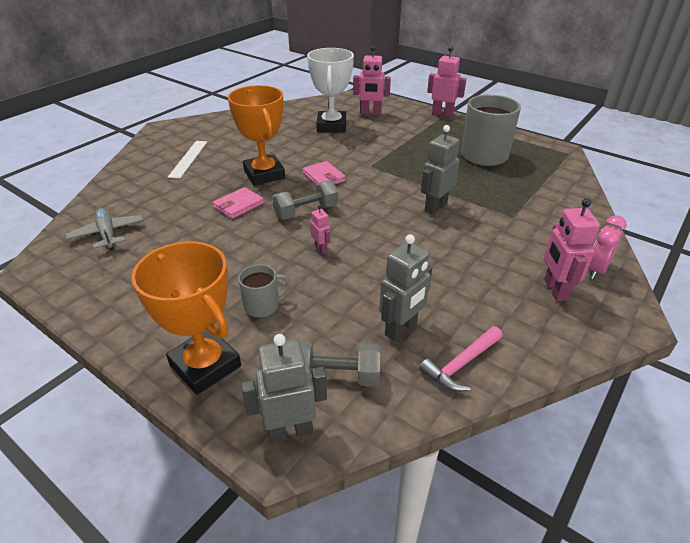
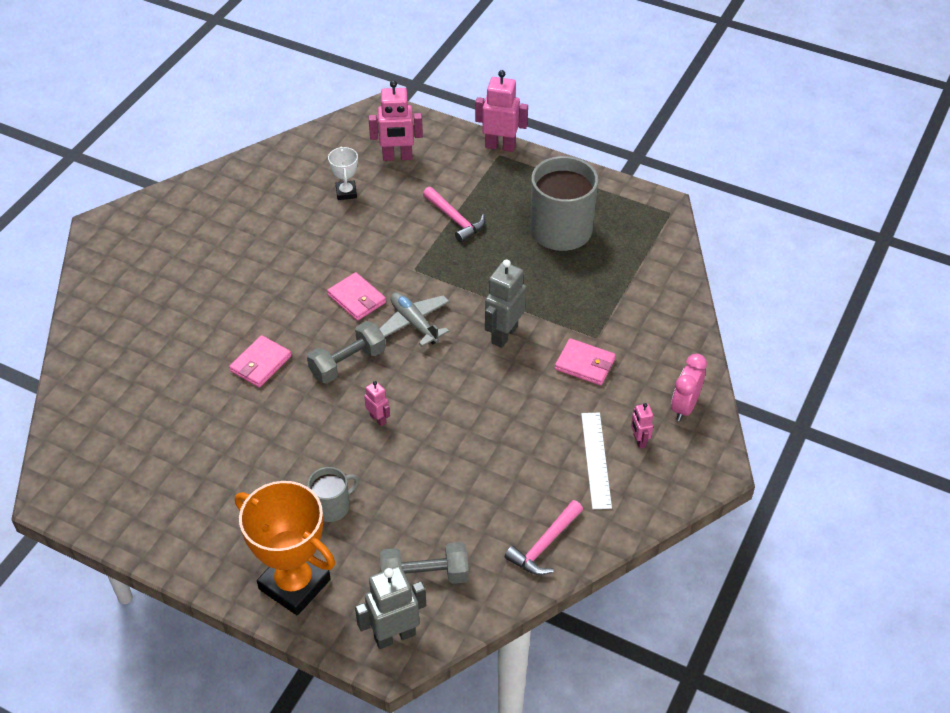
camera: 10 degrees left, 10 degrees up
(107, 234) = (115, 432): grey plane -> grey plane (414, 323)
(188, 159) = (165, 287): white ruler -> white ruler (596, 460)
(264, 174) = (277, 304): orange trophy -> none
(331, 126) = (346, 192): white trophy -> white trophy, size x0.48
(401, 329) = (482, 514): grey robot -> none
(405, 144) = (455, 219): none -> pink hammer
(503, 232) = (585, 364): none -> pink wallet
(555, 290) = (639, 441): pink robot -> pink robot, size x0.53

